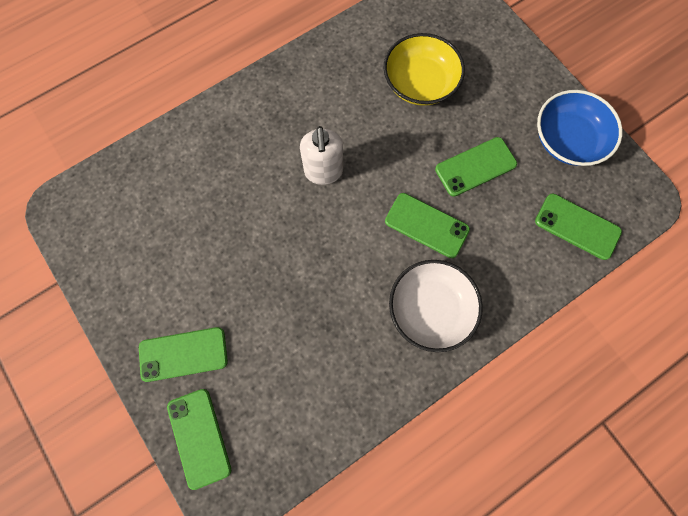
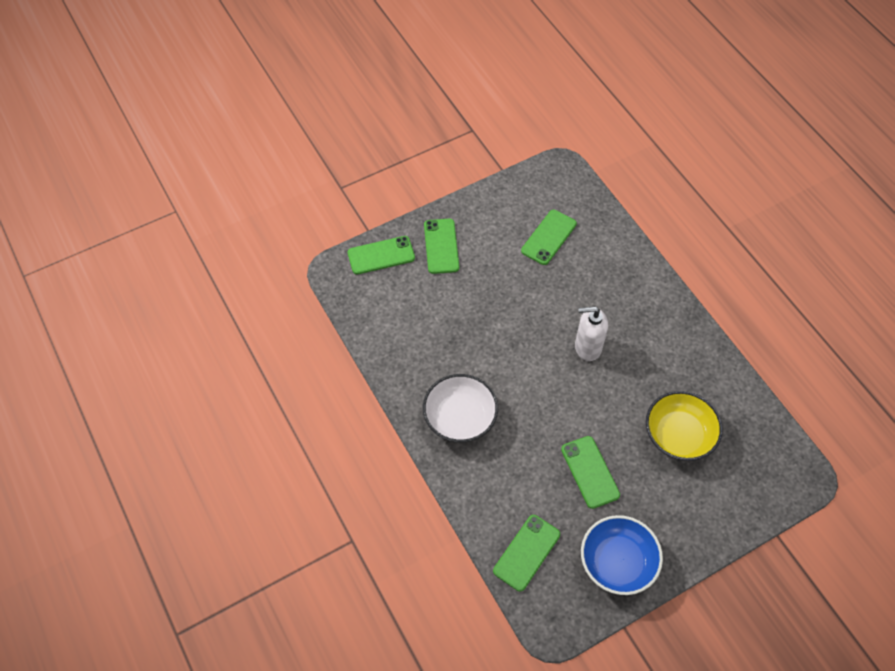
camera: 95 degrees right, 15 degrees down
(426, 225) = (534, 423): green phone -> green phone (549, 237)

